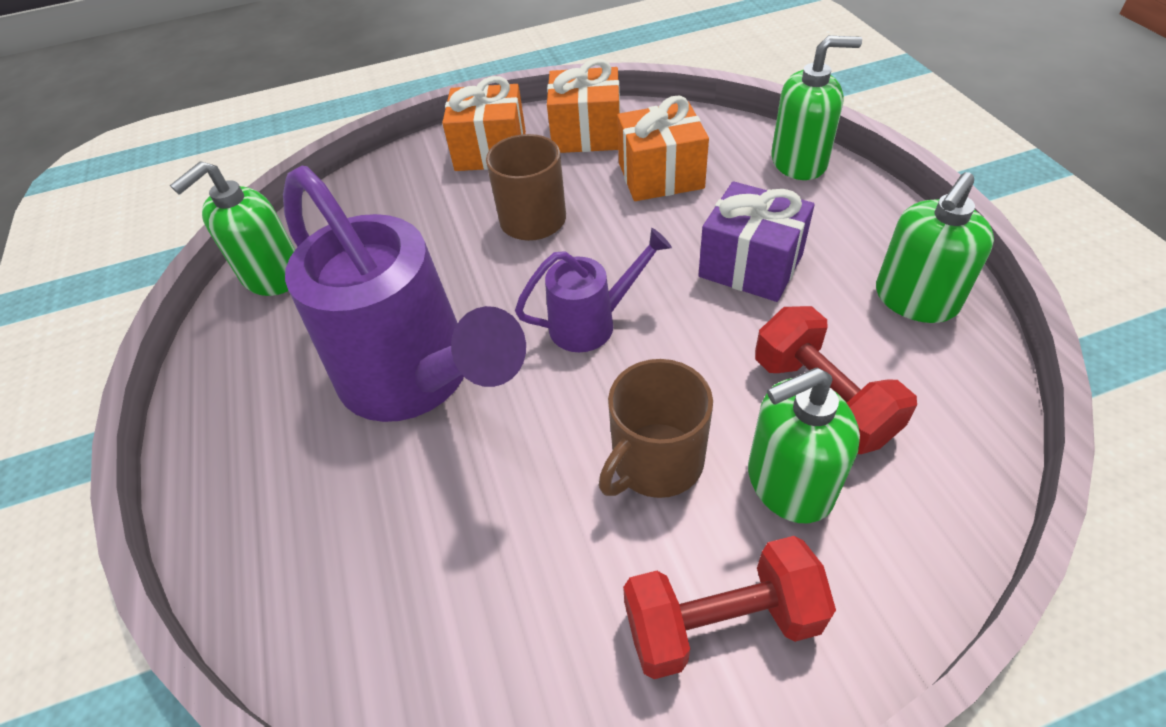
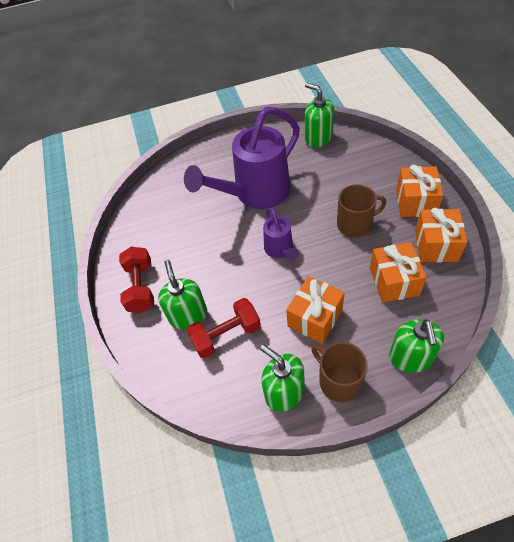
camera: 95 degrees right, 5 degrees up
(656, 461) = (205, 271): brown mug -> brown mug (339, 381)
(750, 265) = (315, 318): purple gift -> orange gift

